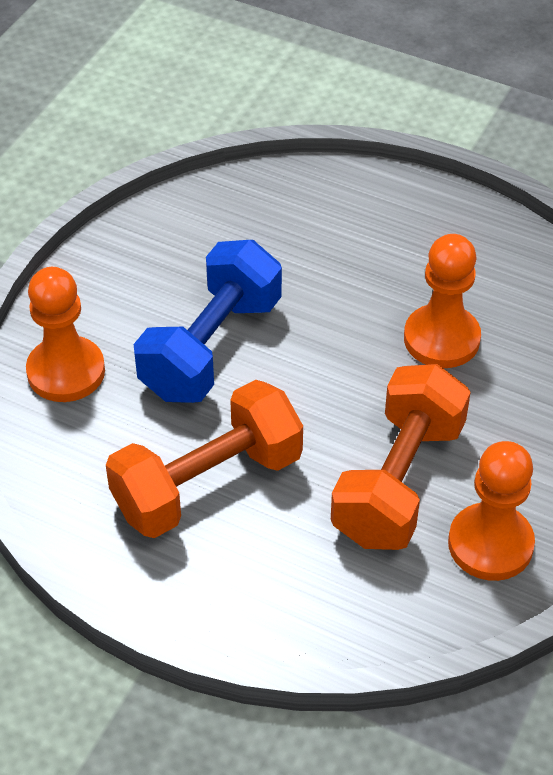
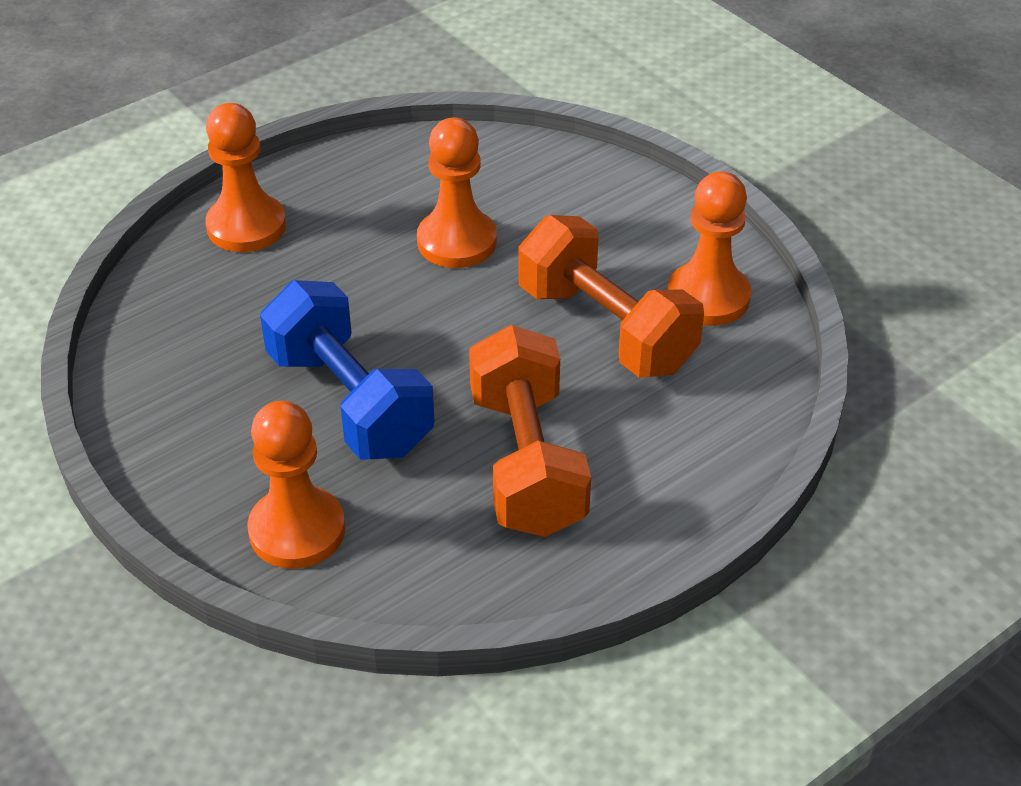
camera: 65 degrees left, 5 degrees down
(368, 203) = (246, 226): none -> orange pawn

